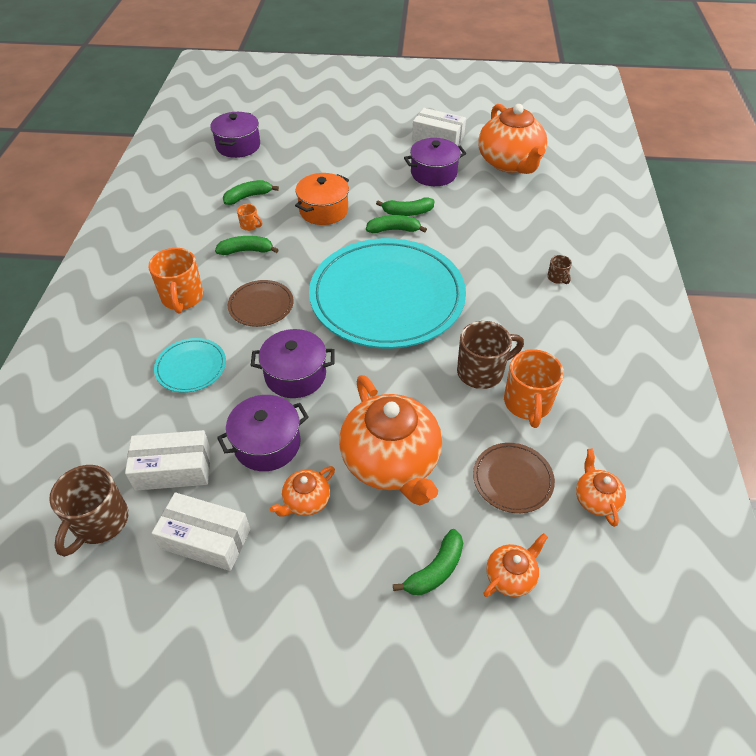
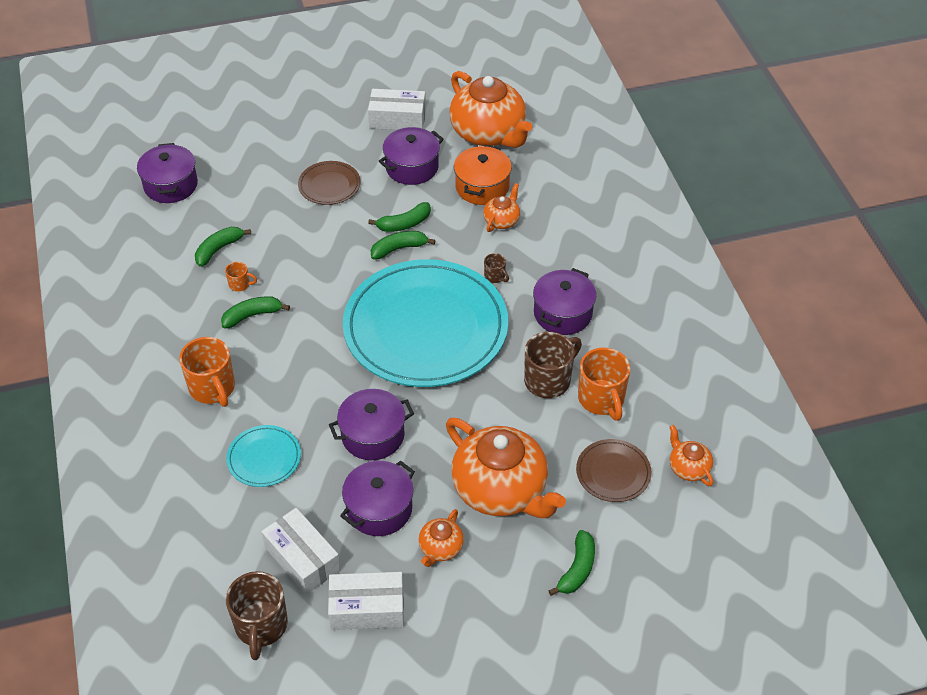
camera: 20 degrees left, 0 degrees up
(173, 469) = (302, 559): white box -> white box turned 75 degrees clockwise
(261, 305) = (301, 373): brown plate -> brown plate (329, 185)
(323, 210) = (312, 245): orange pot -> orange pot (482, 187)
(511, 576) = (640, 553): orange teapot -> orange teapot (502, 220)
(519, 317) = (562, 313): none -> purple pot
(557, 278) = (585, 261): brown mug -> brown mug (495, 276)

